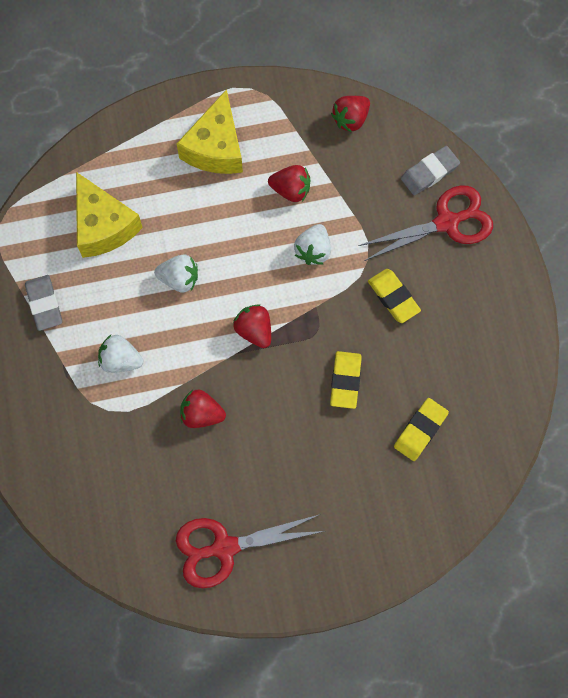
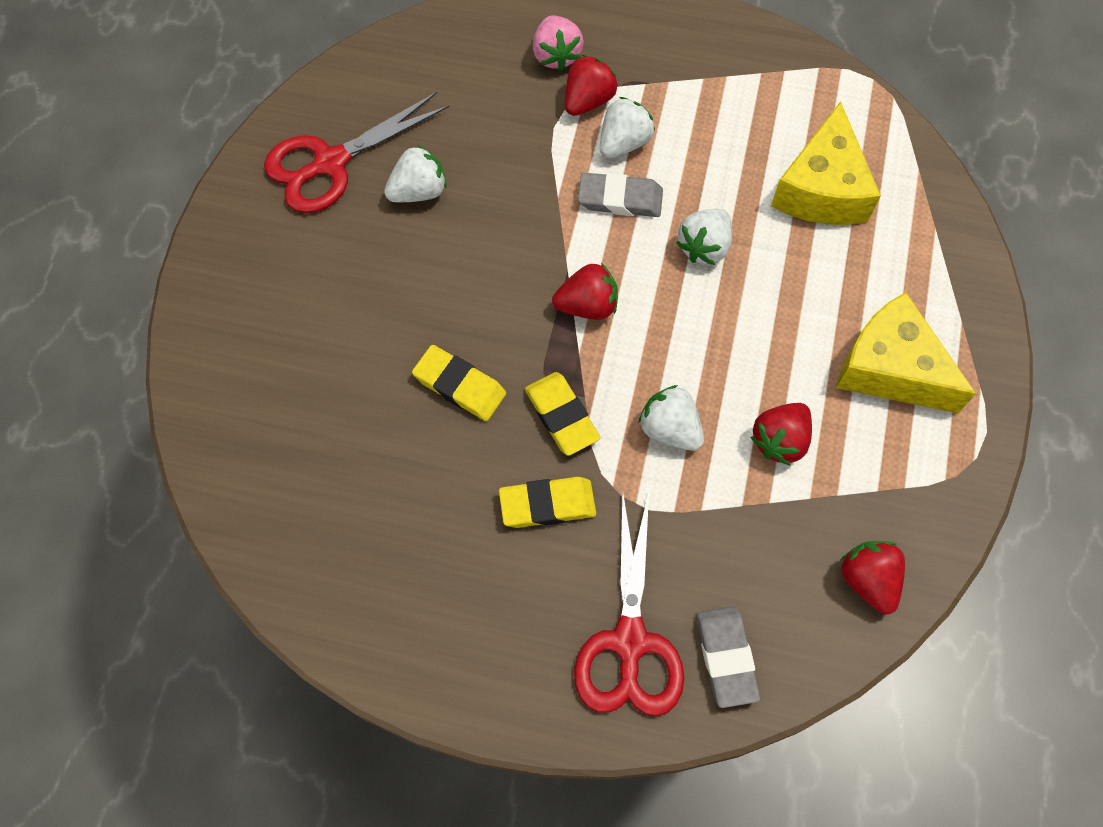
camera: 115 degrees right, 5 degrees down
(44, 304) = (739, 90): grey eraser -> grey eraser (620, 199)
(65, 437) = (556, 55): none -> pink strawberry
(103, 225) = (822, 189): yellow cheese -> yellow cheese turned 75 degrees counterclockwise
(201, 414) = (506, 202): red strawberry -> red strawberry (588, 100)
(219, 476) = (418, 191): none -> white strawberry
(224, 548) = (330, 163): red scissors -> red scissors turned 135 degrees counterclockwise
(420, 430) = (340, 448): yellow eraser -> yellow eraser (562, 416)

